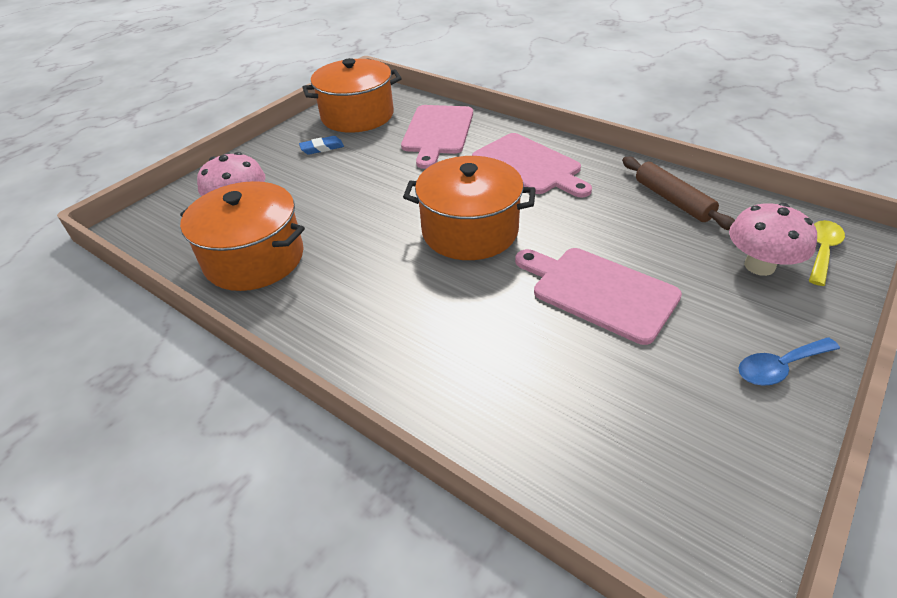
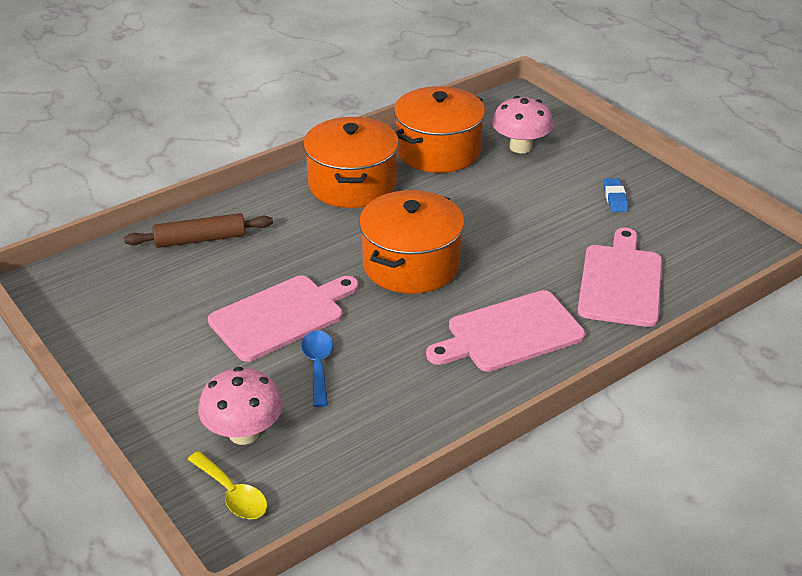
camera: 105 degrees right, 5 degrees down
(357, 116) = (687, 229): orange pot -> orange pot (352, 184)
(437, 132) = (620, 282): pink cutting board -> pink cutting board turned 75 degrees clockwise
(672, 200) = (382, 420): brown rolling pin -> brown rolling pin (200, 239)
(779, 367) = (135, 381): blue spoon -> blue spoon (318, 366)

